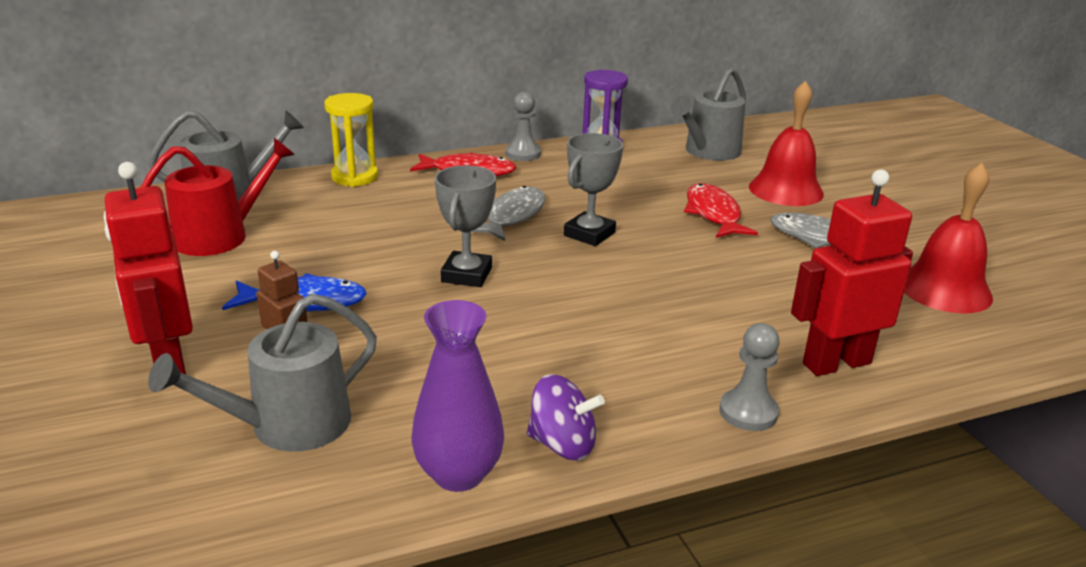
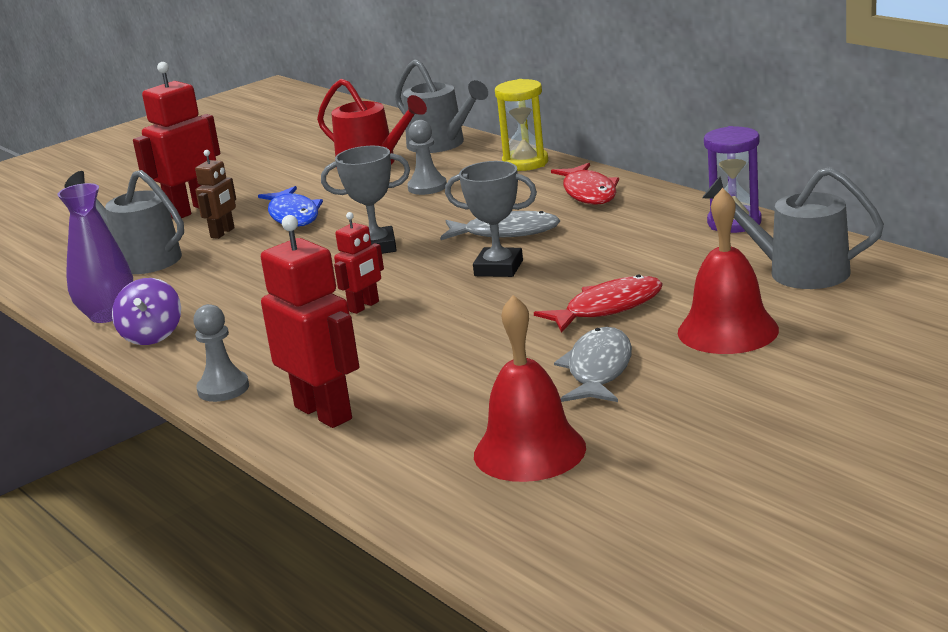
camera: 75 degrees right, 5 degrees down
(523, 154) = (664, 199): grey pawn -> grey pawn (427, 187)
(611, 305) = (364, 306): none -> red robot

